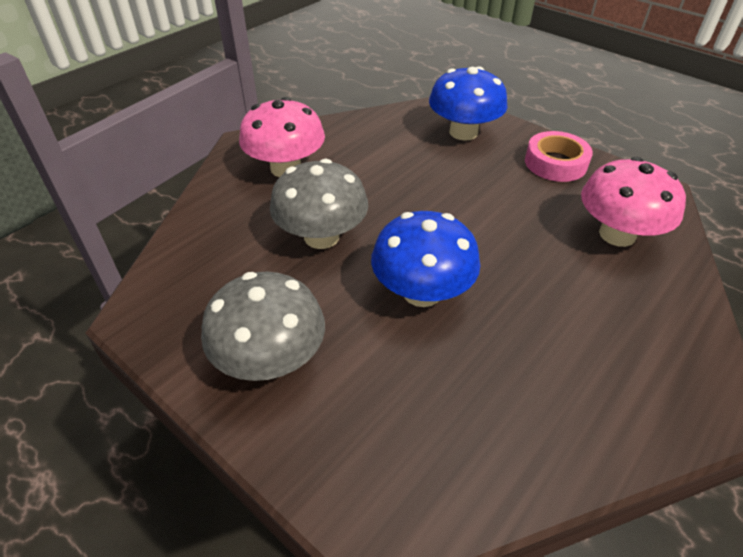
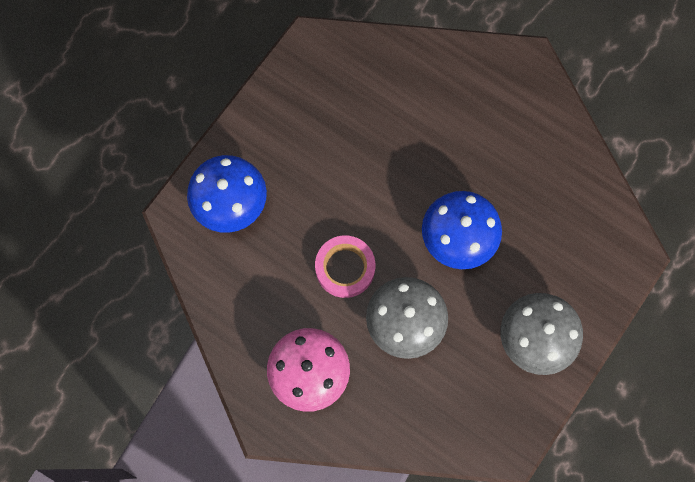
camera: 95 degrees left, 30 degrees up
(555, 163) = (278, 121): pink tape -> pink tape (345, 268)
(617, 234) = (375, 87): pink mushroom -> none

